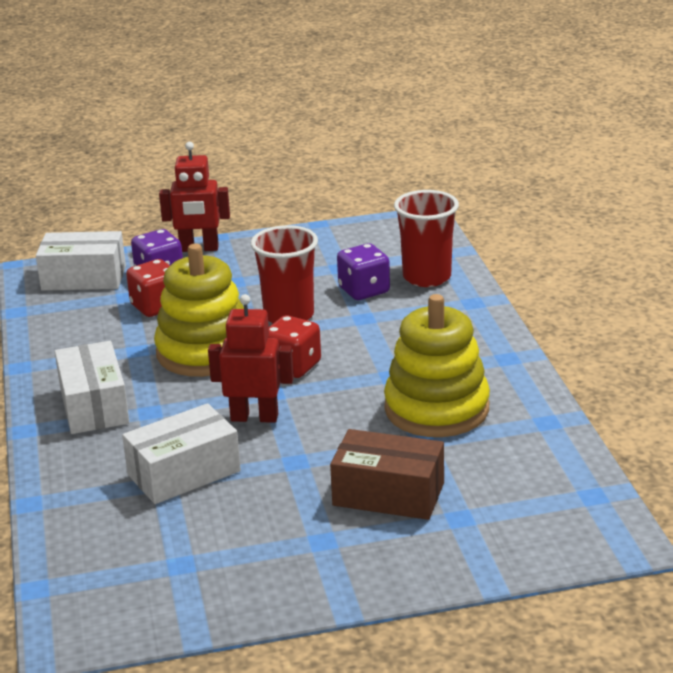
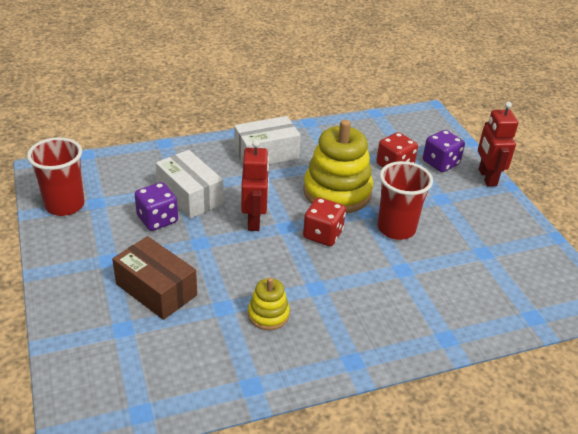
camera: 80 degrees right, 10 degrees up
(84, 278) = (426, 132): white box -> none
(364, 290) = (447, 268): purple dice -> purple dice (157, 219)
(388, 494) = (156, 289): brown box -> brown box turned 60 degrees counterclockwise
(427, 277) = (483, 307): red cup -> red cup (65, 205)
(436, 409) = (268, 315): yellow stacking toy -> yellow stacking toy, size x0.50

